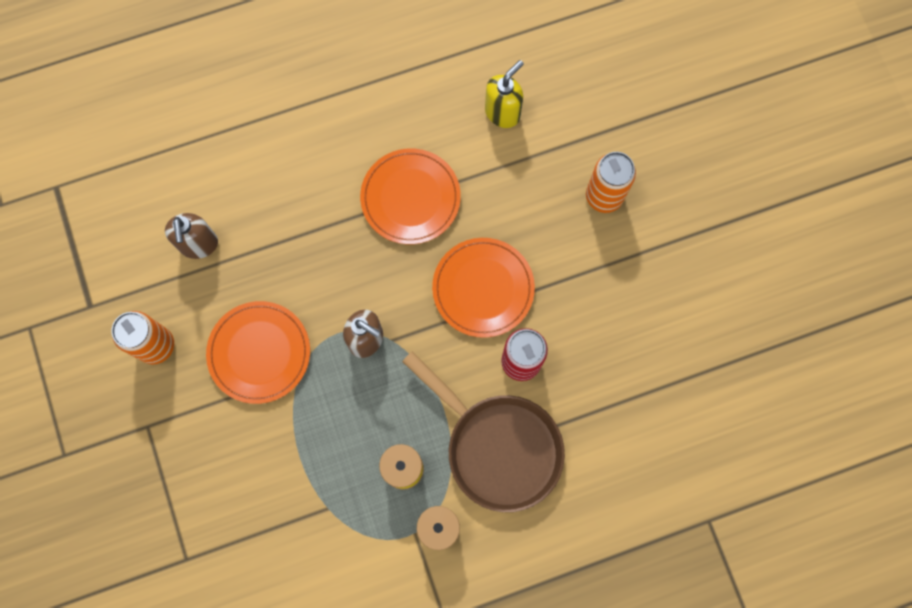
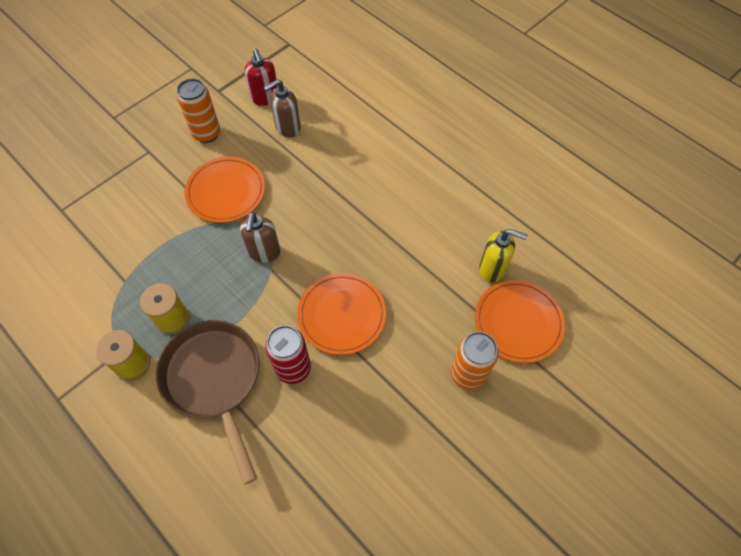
camera: 65 degrees right, 15 degrees down
(135, 253) = (265, 98): none -> red soap dispenser
(410, 198) = (388, 235): orange plate -> orange plate (518, 322)
(497, 447) = (215, 380): brown pan -> brown pan turned 135 degrees clockwise

